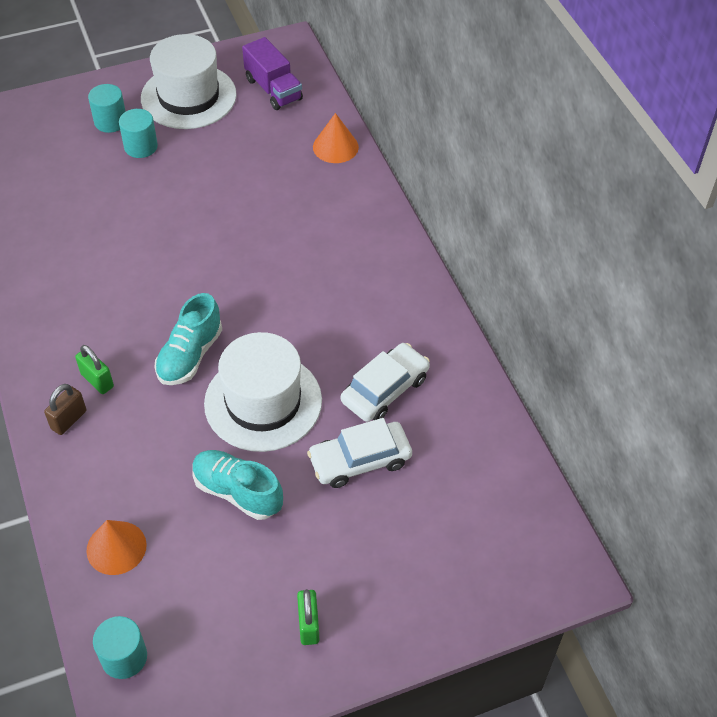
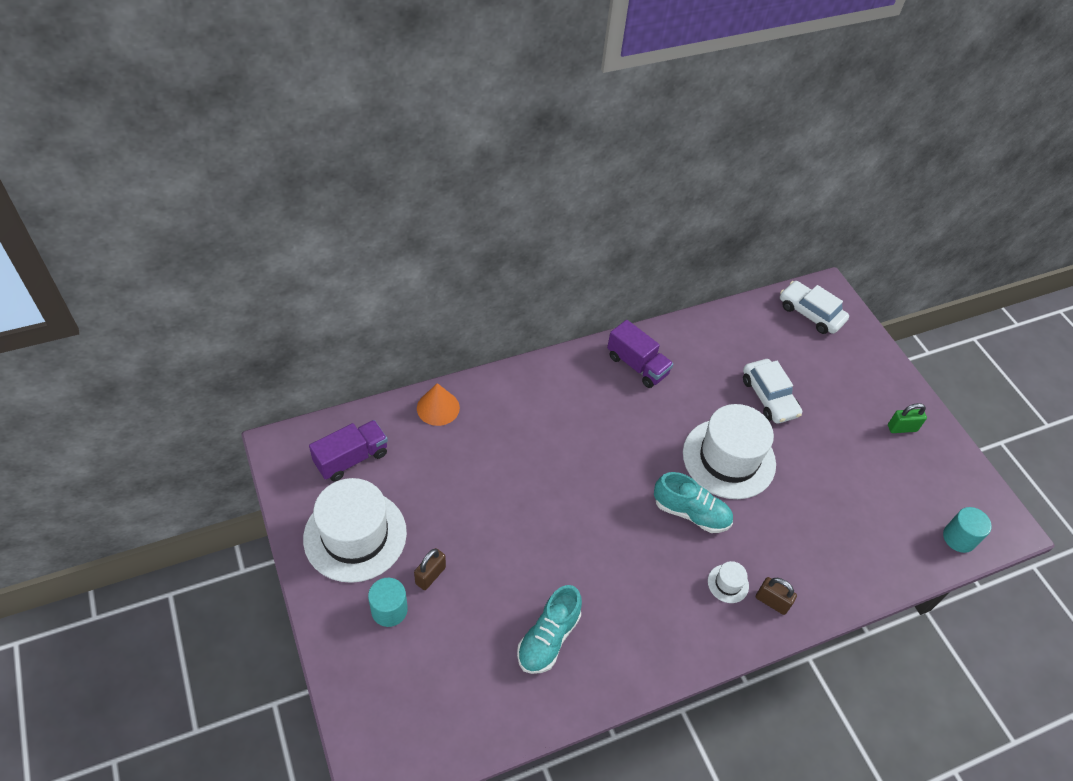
camera: 95 degrees left, 0 degrees up
(97, 380) = (728, 583): green padlock -> white hat
(116, 547) = (878, 552): orange cone -> none
(141, 146) = (430, 575): turquoise cylinder -> brown padlock
(237, 492) = (812, 473): turquoise shoe -> turquoise shoe (548, 638)
(385, 389) = (704, 380): white car -> white car (810, 313)
(405, 321) = (637, 365): none -> purple truck

